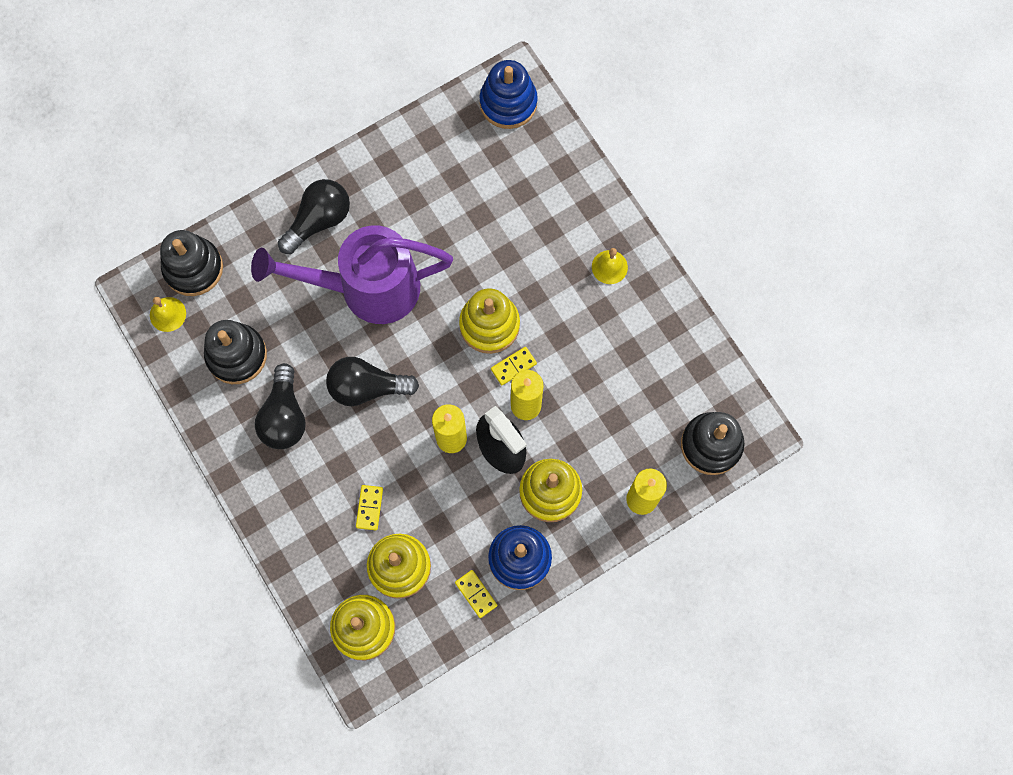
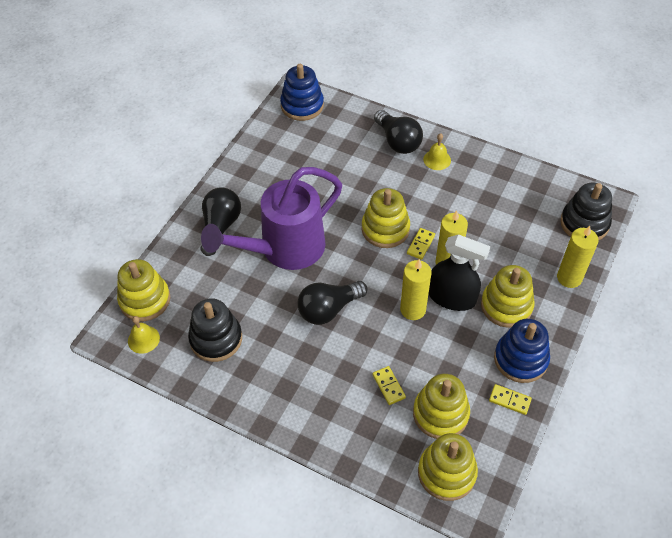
camera: 30 degrees left, 20 degrees down
(193, 268) = (145, 300): black stacking toy -> yellow stacking toy
(284, 416) = (280, 360): black light bulb -> black light bulb (398, 141)

